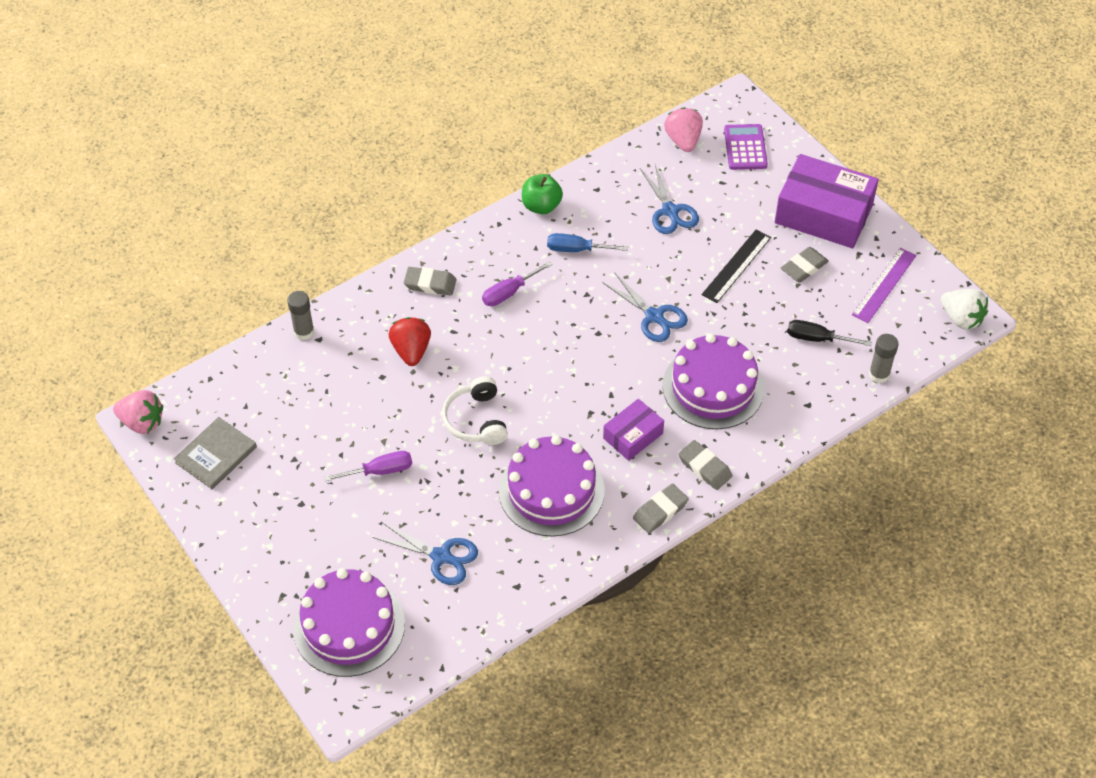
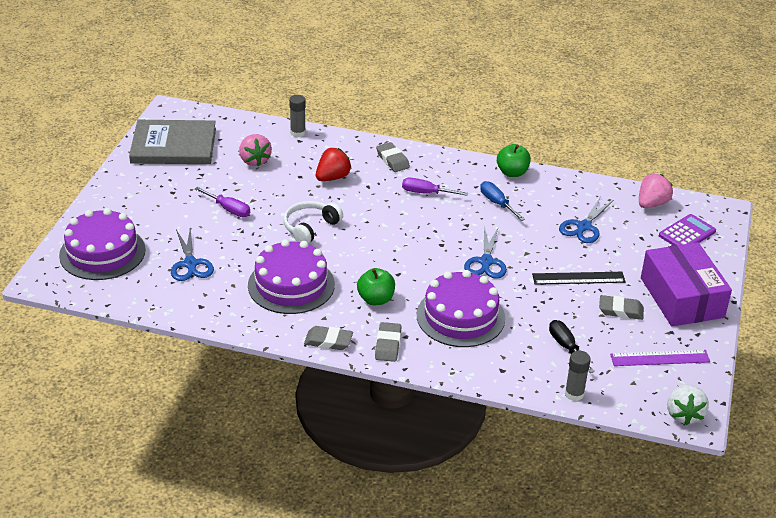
camera: 50 degrees right, 15 degrees down
(142, 422) = (168, 111): pink strawberry -> pink strawberry (254, 160)
(216, 455) = (173, 146): grey book -> grey book, size x1.68
(633, 436) = (376, 299): purple box -> green apple

